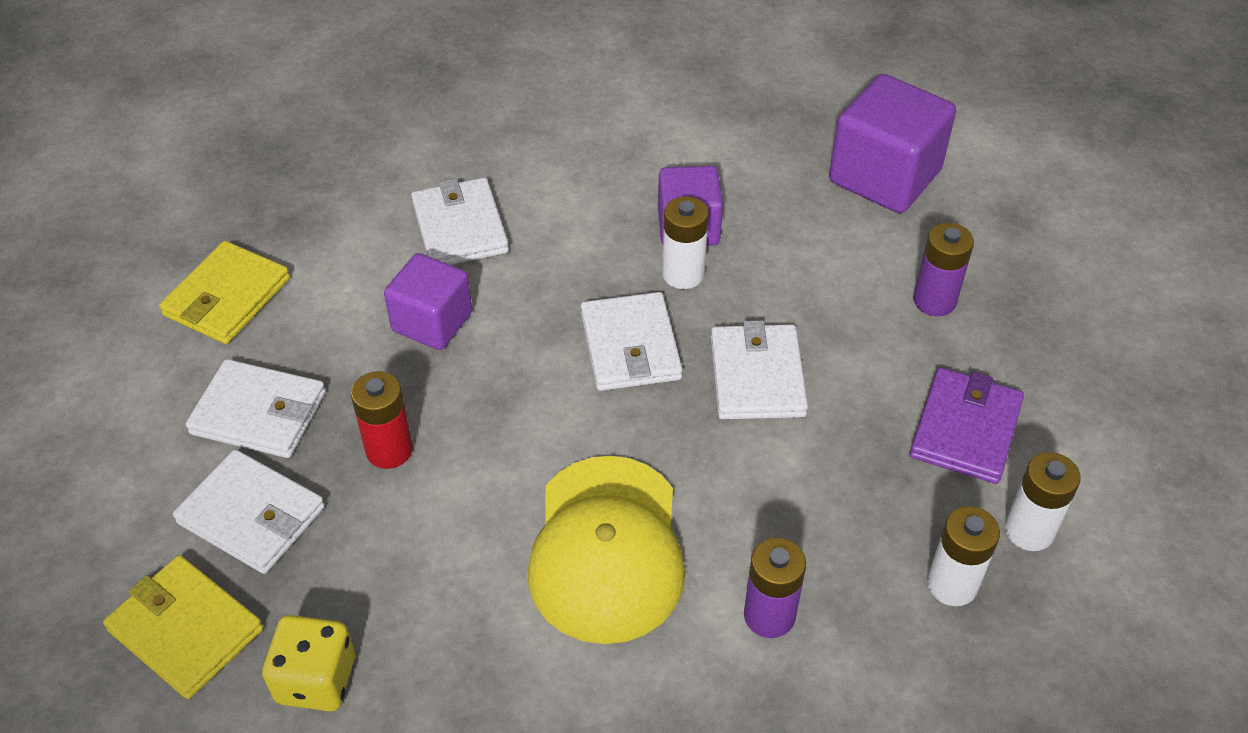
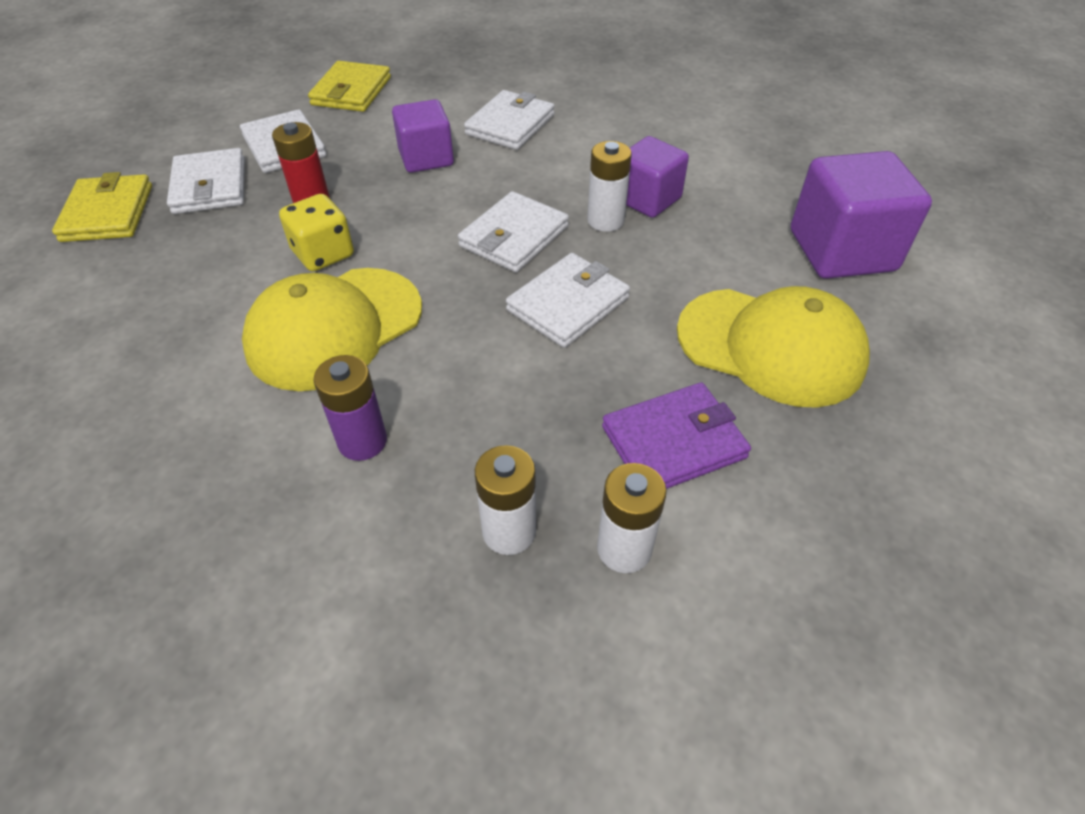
camera: 45 degrees right, 0 degrees up
(227, 297) = (351, 91): yellow wallet -> yellow wallet turned 60 degrees counterclockwise
(316, 680) = (113, 276): yellow dice -> yellow dice (323, 254)
(934, 301) = (771, 346): purple battery -> yellow cap

